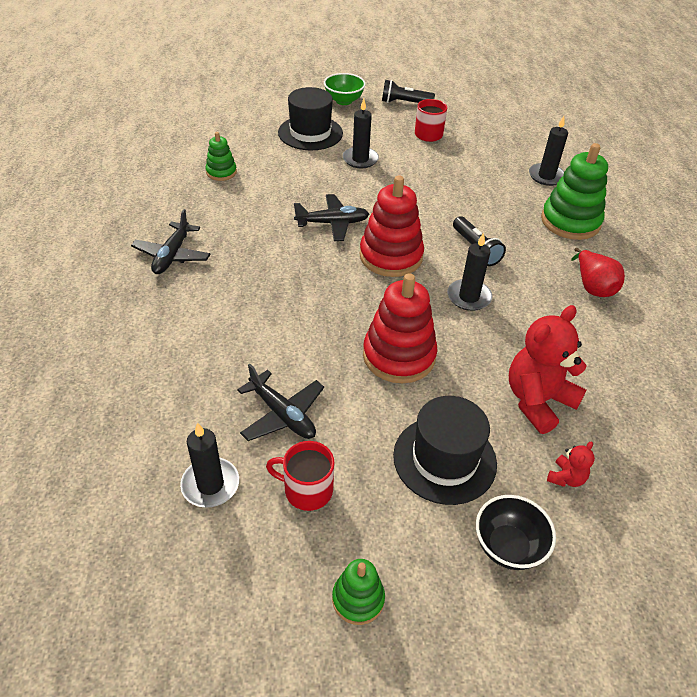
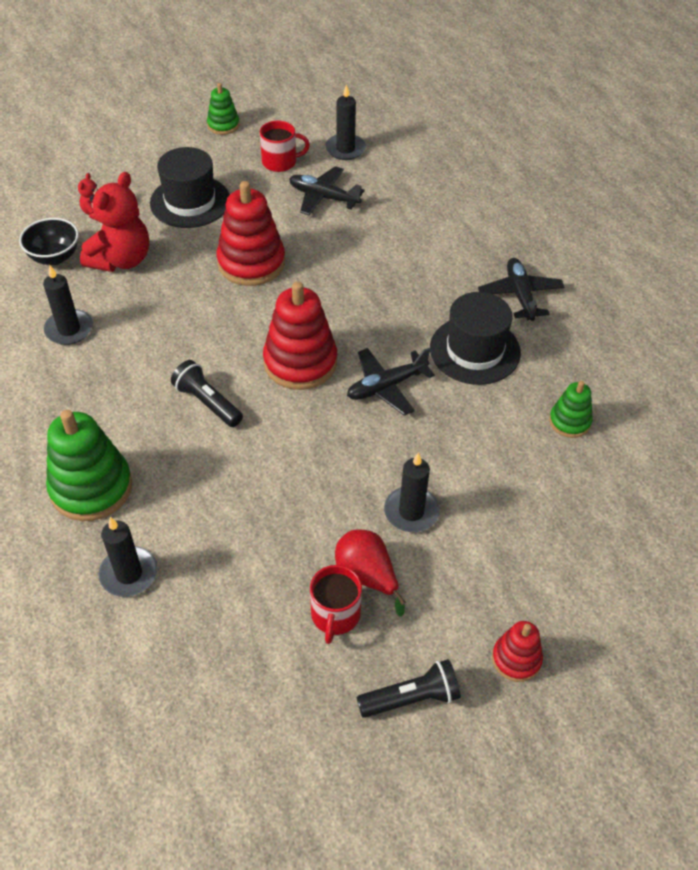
camera: 160 degrees right, 5 degrees up
(310, 133) = (514, 546): black hat -> black hat (475, 350)
(344, 101) = (516, 659): green bowl -> red stacking toy
(469, 297) = (201, 338): black candle -> black candle (69, 329)
(508, 547) = (135, 167): black bowl -> black bowl (54, 257)
(592, 287) = (66, 392): red pear -> red pear (367, 576)

